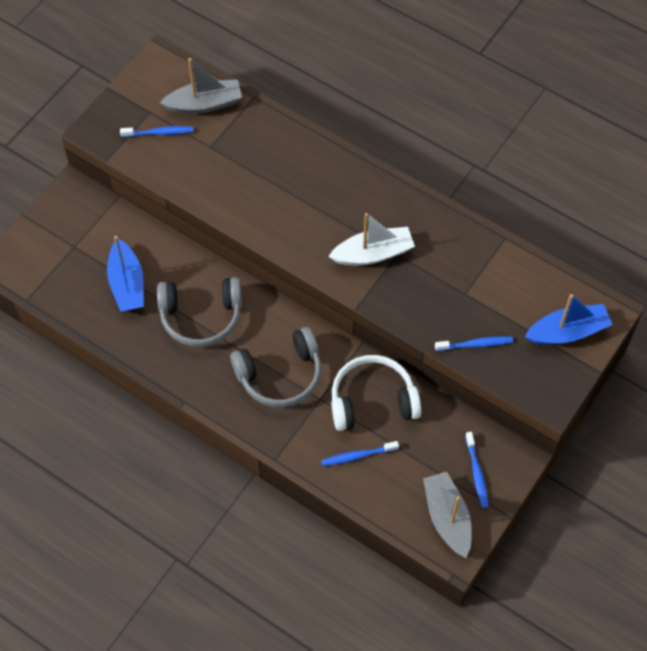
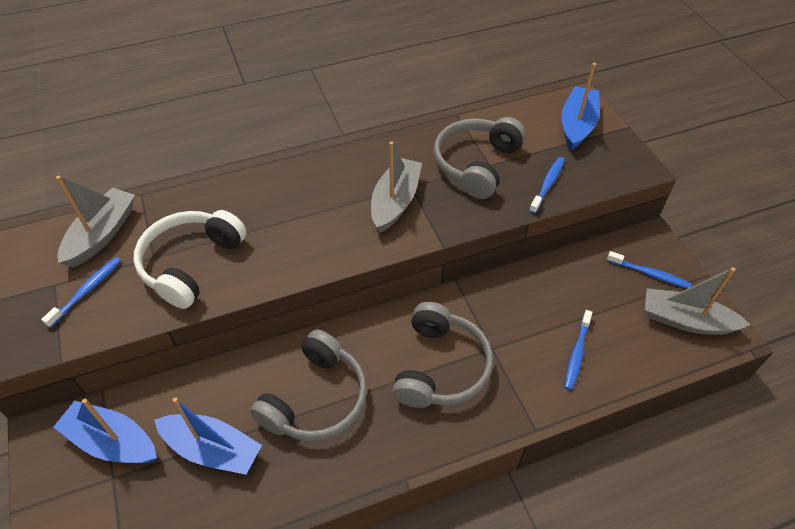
camera: 55 degrees left, 10 degrees down
(94, 228) = (112, 442): none -> blue boat
(372, 400) = (523, 308): white headphones -> white headphones (191, 264)
(373, 253) = (395, 202): white boat -> grey boat
(457, 284) = (476, 164): none -> grey headphones

